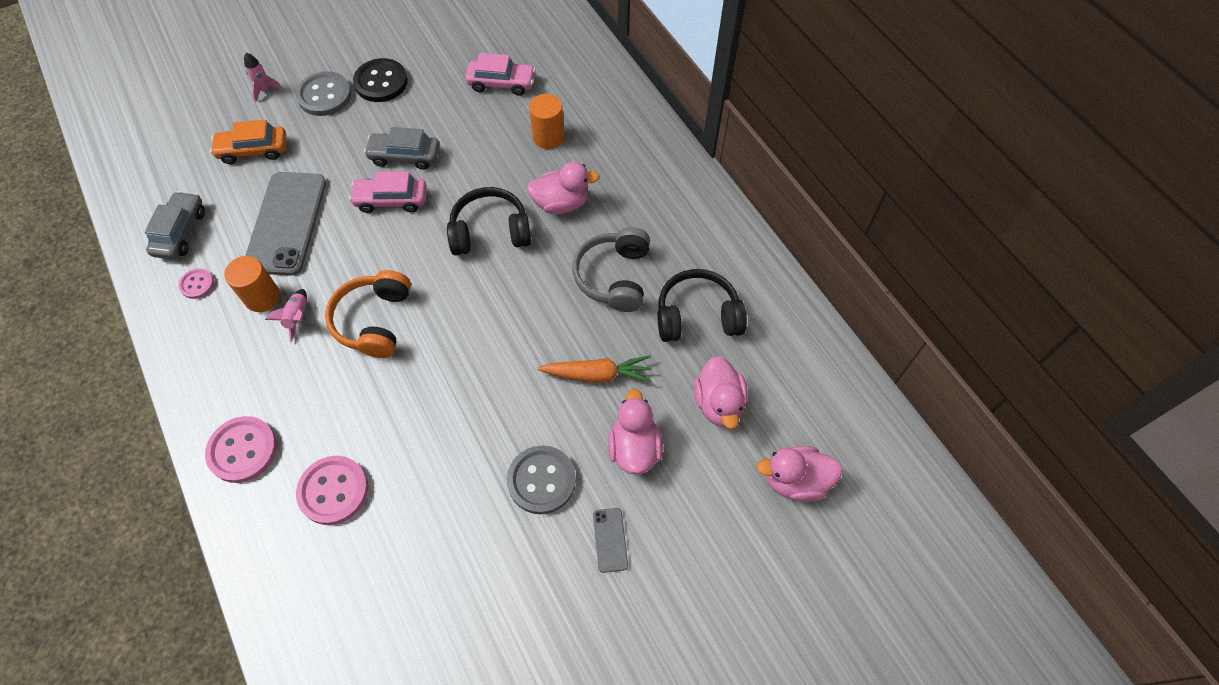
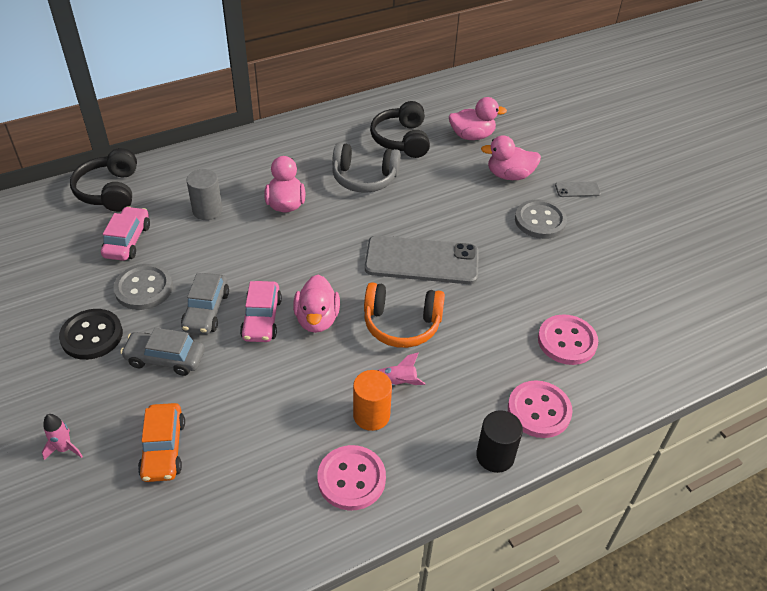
camera: 90 degrees left, 15 degrees down
(180, 232) = (276, 509): grey car -> grey car (165, 359)
(197, 284) = (351, 479): pink button -> pink button, size x1.84
(197, 404) = (495, 456): none -> black cylinder
(286, 223) = (278, 404): grey phone -> grey phone (422, 261)
(324, 95) = (95, 386): grey button -> grey button (144, 288)
(490, 232) = (310, 248): black headphones -> black headphones (110, 191)
(548, 137) = (207, 210): orange cylinder -> grey cylinder
(598, 374) = (452, 190): orange carrot -> none
(795, 481) = (524, 110): pink duck -> pink duck (317, 319)

